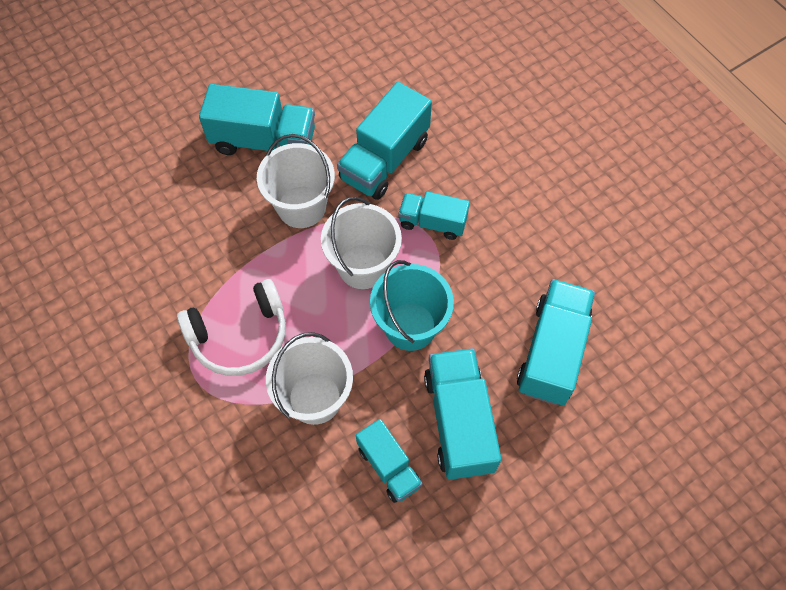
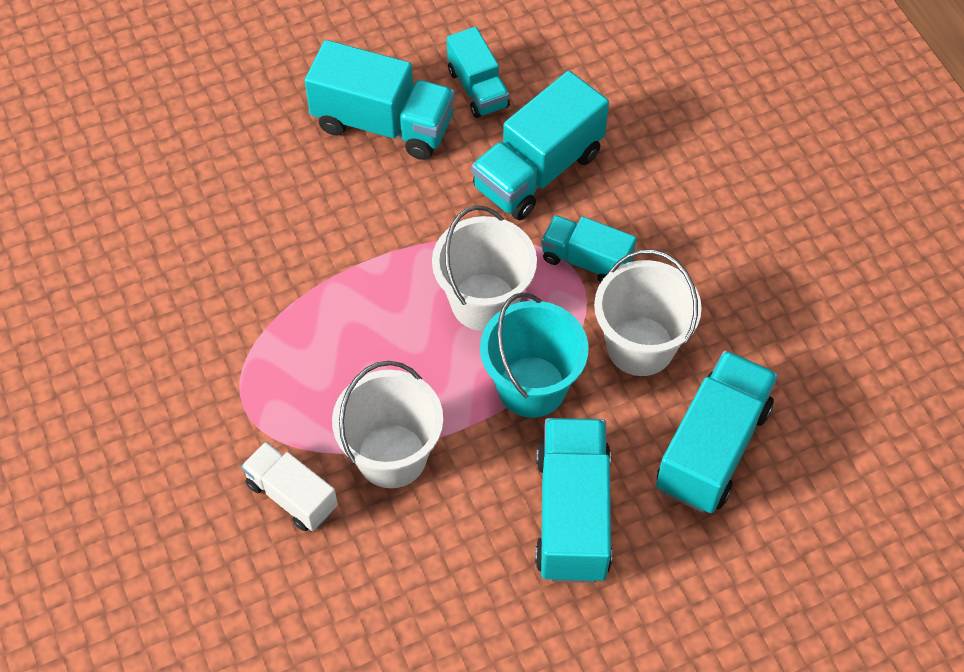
camera: 10 degrees right, 5 degrees down
(240, 336) = (309, 364): white headphones -> none
(244, 443) = (292, 496): none -> white truck
(301, 207) = (417, 215): white bucket -> white bucket (640, 346)
(389, 466) = (471, 554): turquoise truck -> turquoise truck (478, 88)

